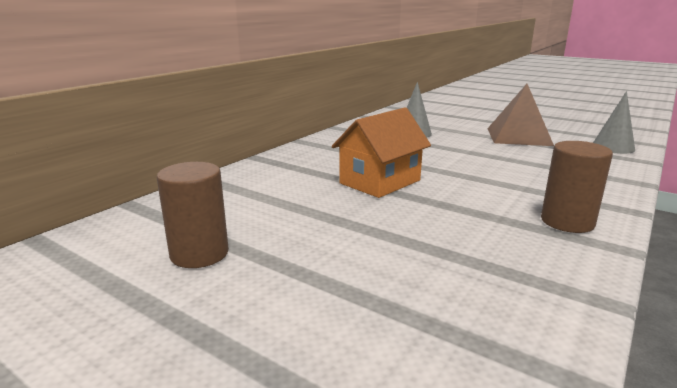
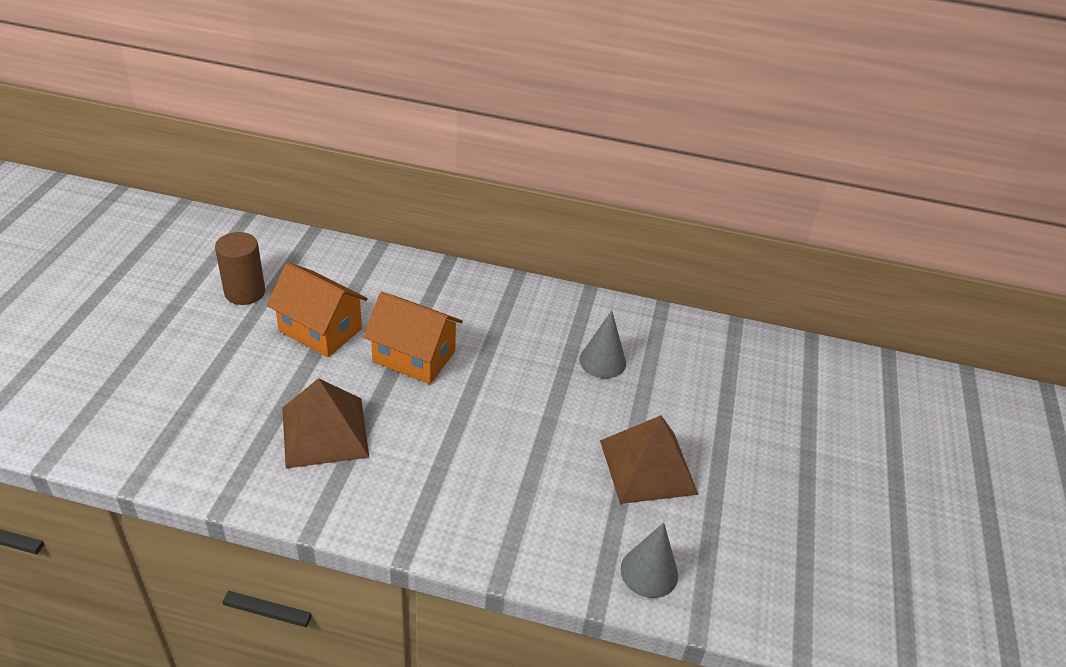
camera: 65 degrees right, 20 degrees up
(312, 216) = (320, 330): none -> orange house
(477, 229) = (324, 432): none -> brown pyramid
(567, 222) = (358, 494): brown cylinder -> none

